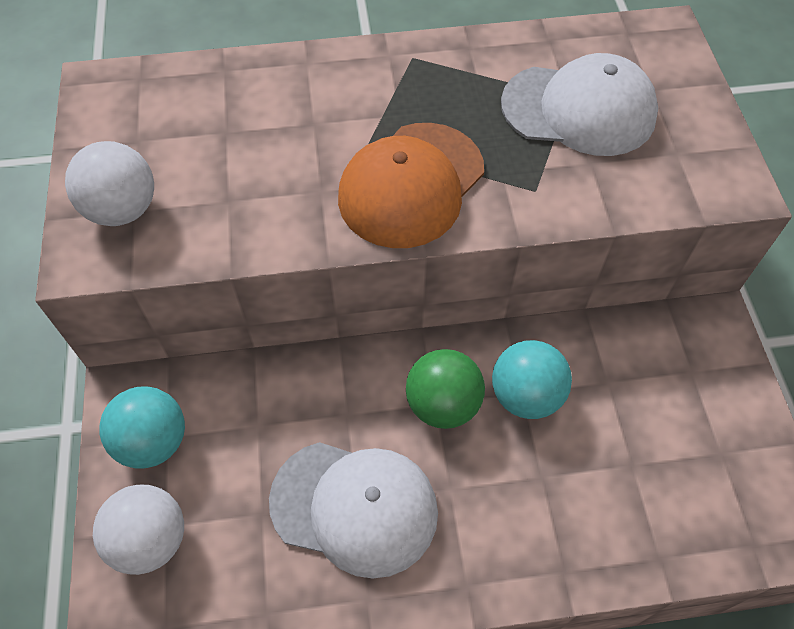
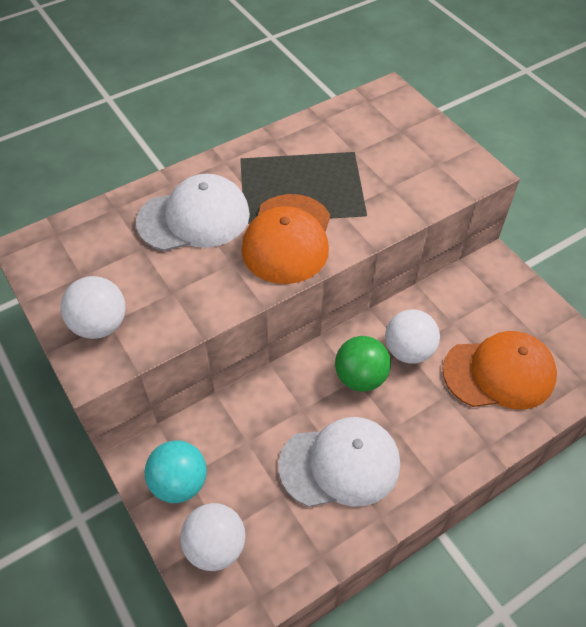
camera: 25 degrees left, 5 degrees down
(526, 395) = (408, 351): turquoise ball -> white ball
(579, 110) = (365, 157): white cap -> white cap (194, 218)
(636, 479) = (499, 373): none -> orange cap

